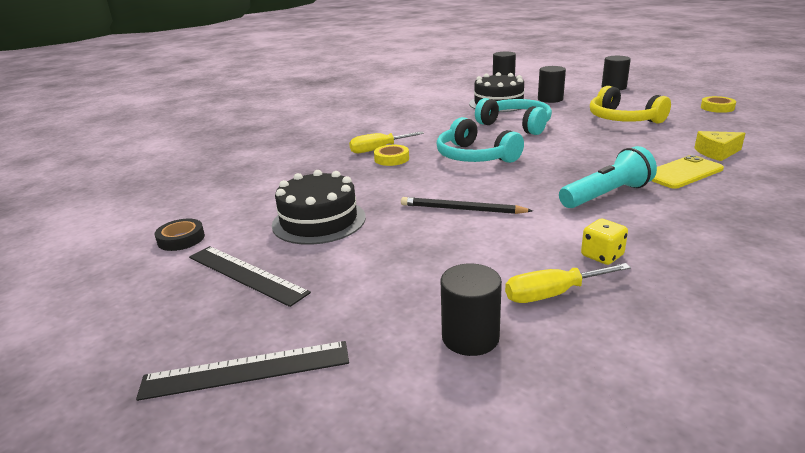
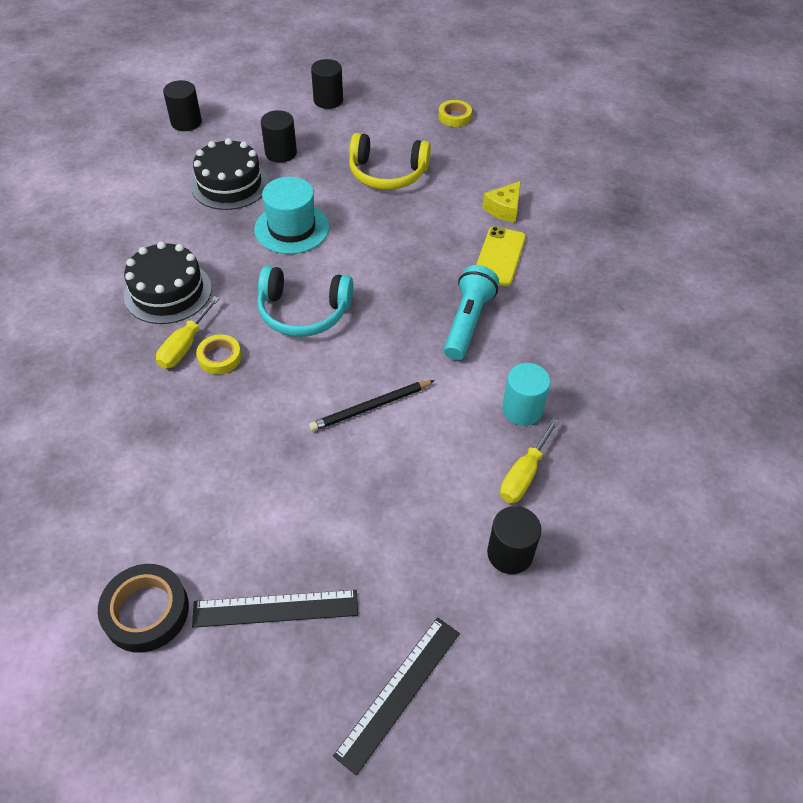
camera: 45 degrees left, 25 degrees up
(181, 239) = (146, 611): black tape -> black tape, size x1.58
(319, 221) = (257, 500): black cake -> black cake (168, 292)
(516, 125) = (292, 228): turquoise headphones -> turquoise hat
(602, 256) = (522, 409): yellow dice -> turquoise cylinder

